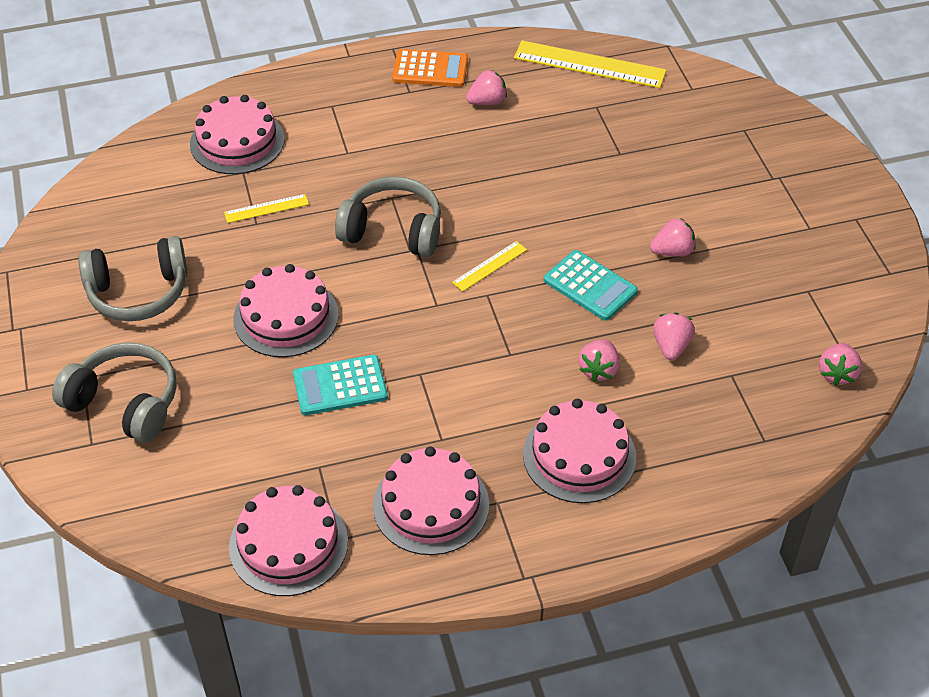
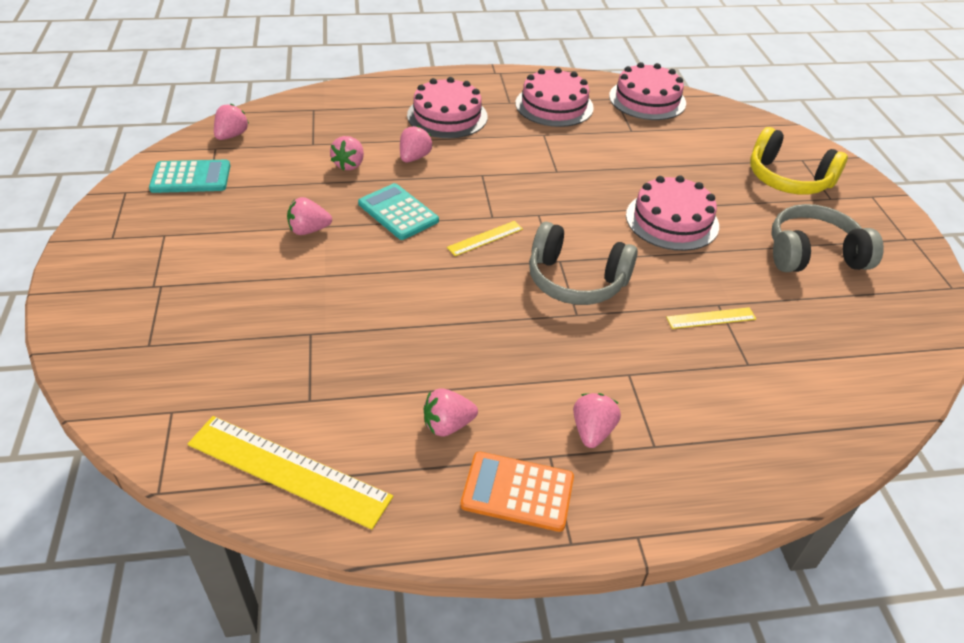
camera: 175 degrees left, 5 degrees down
(125, 403) = (788, 179): grey headphones -> yellow headphones
(237, 141) = (766, 405): pink cake -> none
(340, 386) = (620, 170): turquoise calculator -> turquoise calculator (191, 177)
(378, 109) = (592, 431): none -> pink strawberry

